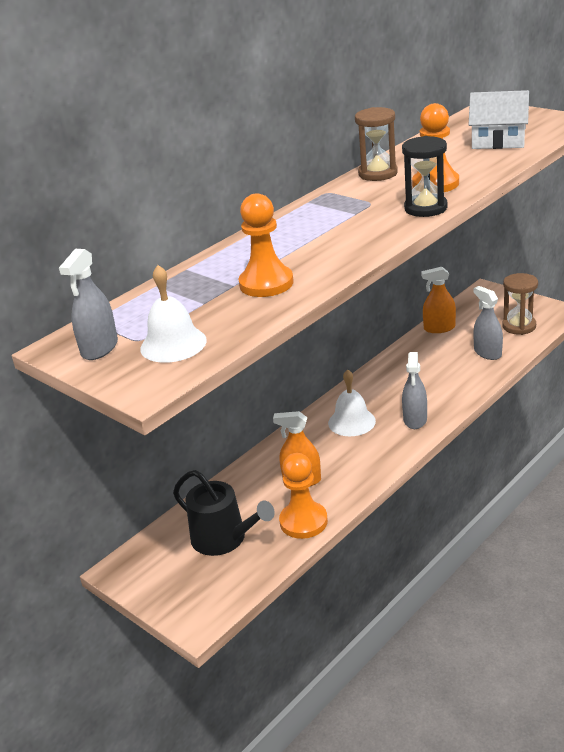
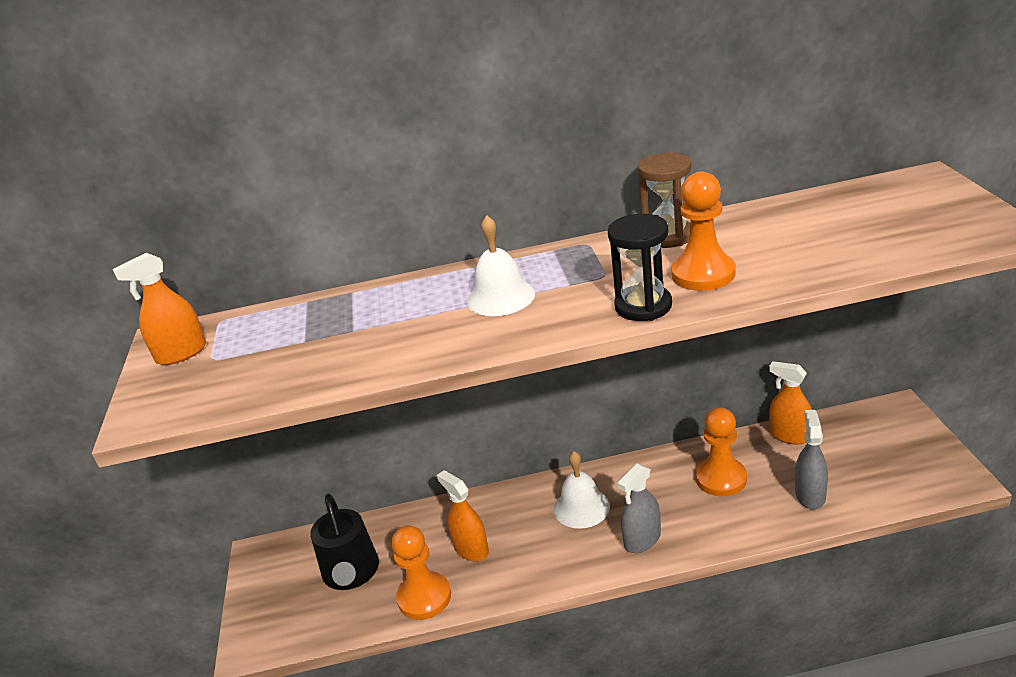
camera: 40 degrees right, 0 degrees up
(99, 348) = (181, 353): grey spray bottle -> orange spray bottle
(173, 344) = (222, 378): white bell -> white bell (501, 297)
(266, 283) = (376, 341): orange pawn -> orange pawn (721, 478)
(498, 141) = (864, 235): white house -> none
(519, 326) = (887, 477): brown hourglass -> none

